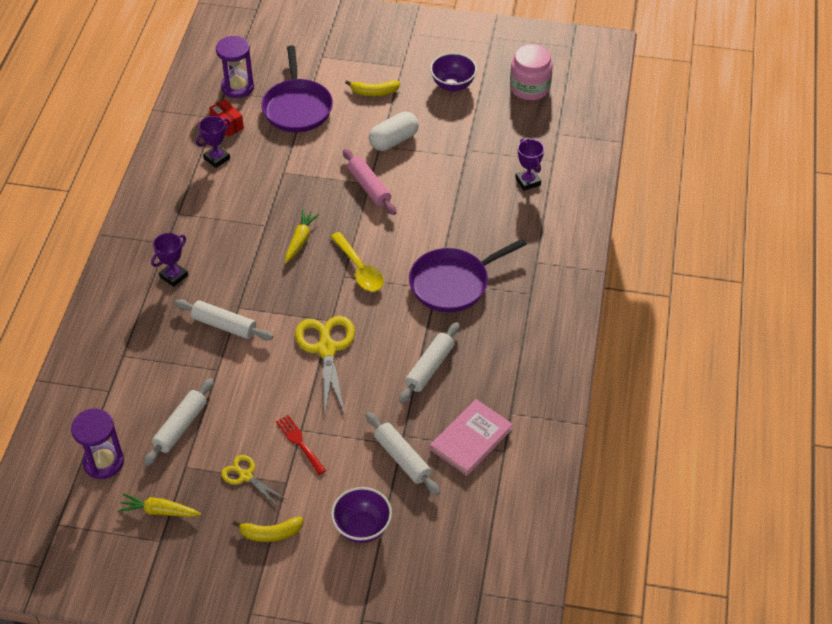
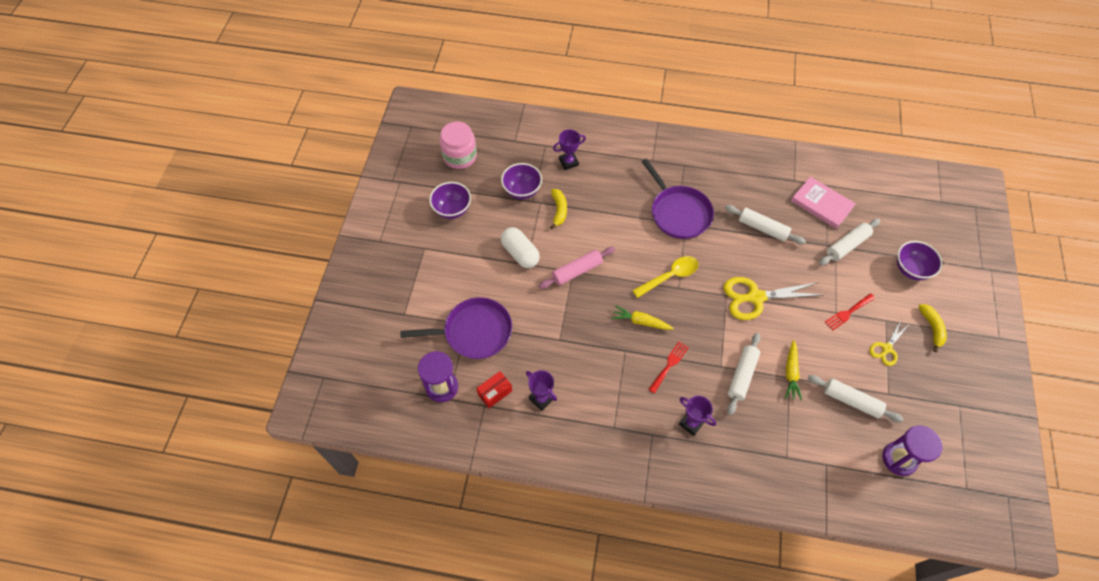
camera: 90 degrees left, 10 degrees up
(160, 511) = (933, 409): yellow carrot -> yellow carrot (791, 372)
(244, 262) = (669, 365): none -> red fork
(374, 92) = (457, 269): yellow banana -> yellow banana (559, 210)
(482, 141) = (522, 191): none -> purple bowl

